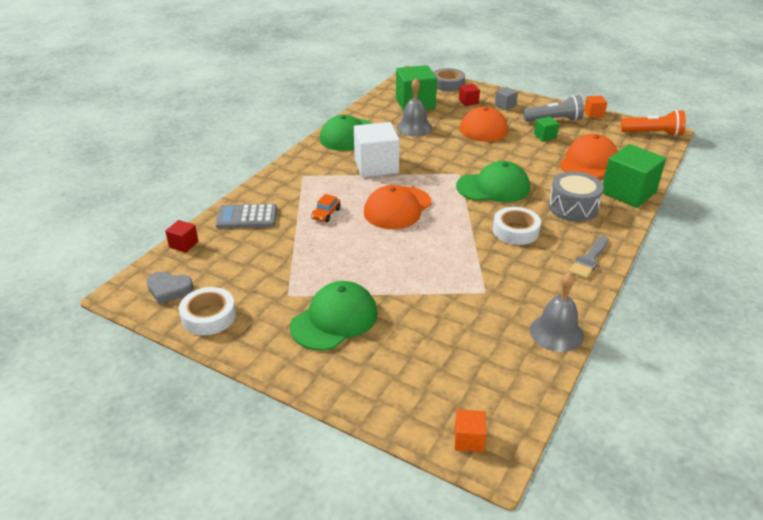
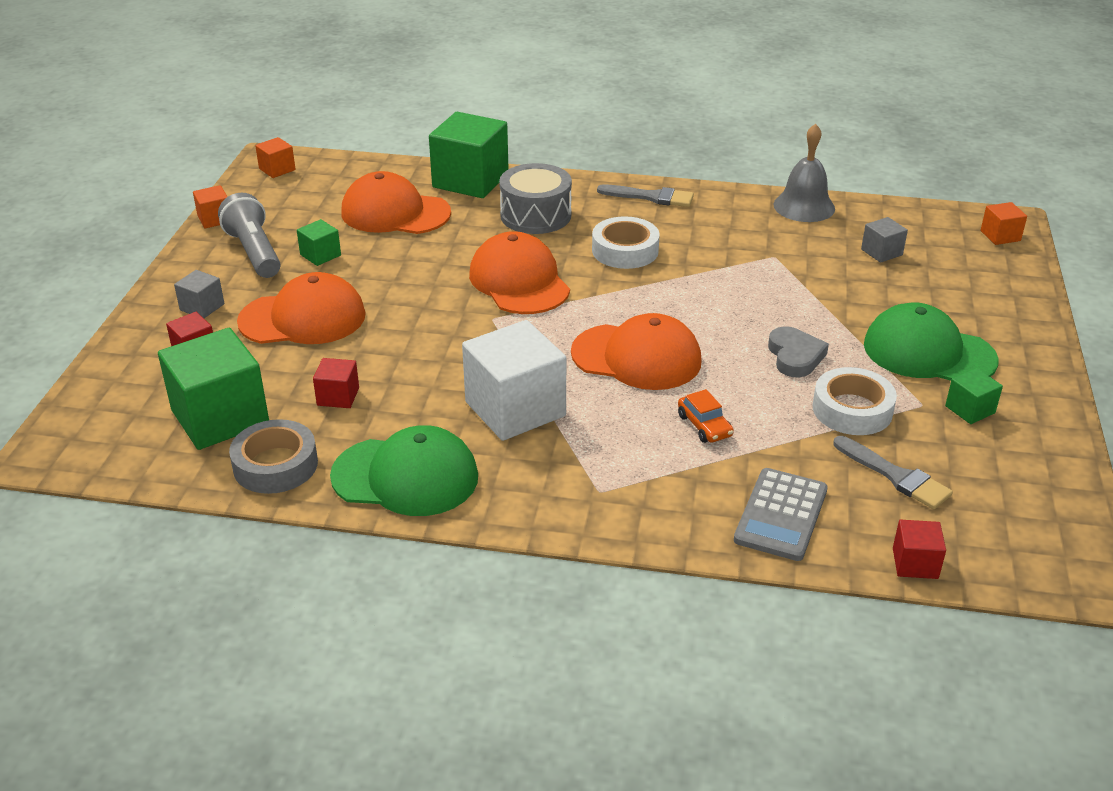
camera: 110 degrees left, 0 degrees up
(169, 289) = (1025, 528): grey heart -> grey heart (795, 356)
(209, 316) = (1032, 462): white tape -> white tape (852, 410)
(242, 261) = (895, 476): none -> grey brush
(247, 217) = (781, 515): grey calculator -> grey calculator turned 45 degrees clockwise
(269, 312) = (970, 409): none -> green cube
(326, 214) = (704, 426): orange car -> orange car turned 60 degrees clockwise
(414, 127) = (338, 396): grey bell -> red cube
(448, 84) = (101, 392): grey tape -> grey tape (275, 465)
(469, 349) = (881, 252): none -> grey cube
(493, 187) = (519, 281): green cap -> orange cap
(653, 134) = (277, 169): orange flashlight -> orange cube

